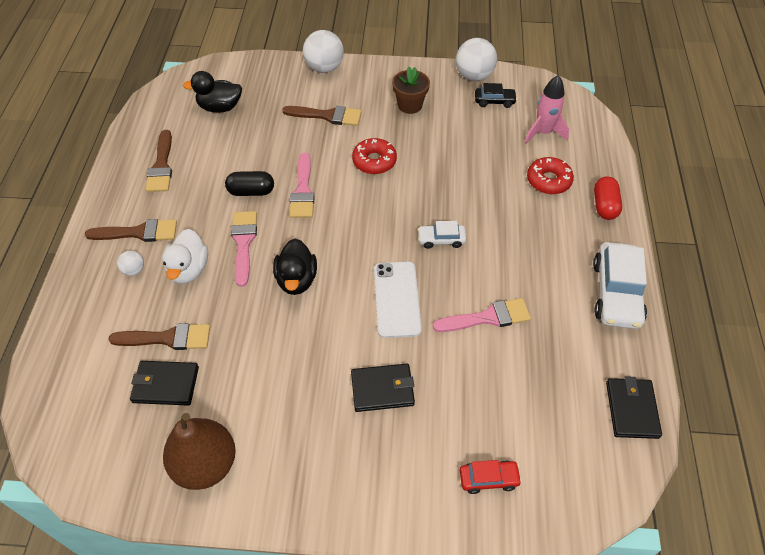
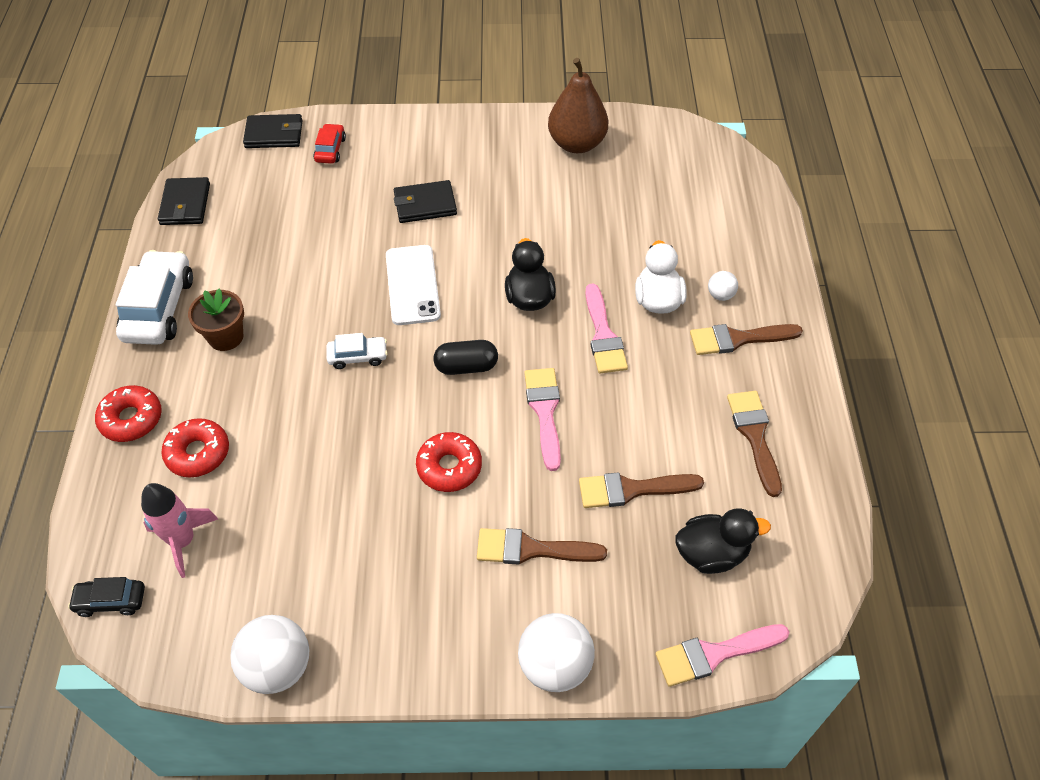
camera: 175 degrees right, 0 degrees up
(165, 385) = (636, 195): black wallet -> black wallet (274, 134)
(167, 338) = (651, 232): brown brush -> brown brush (632, 490)
(251, 191) = (614, 405): black capsule -> black capsule (466, 366)
(410, 105) = (396, 584): brown flower pot -> brown flower pot (226, 337)
(487, 317) = (312, 273): pink brush -> pink brush (714, 654)
(488, 479) = (330, 149): red car -> red car turned 105 degrees clockwise
(494, 101) = (250, 605): black car -> black car (111, 601)
(604, 206) = (131, 419): red capsule -> red donut

